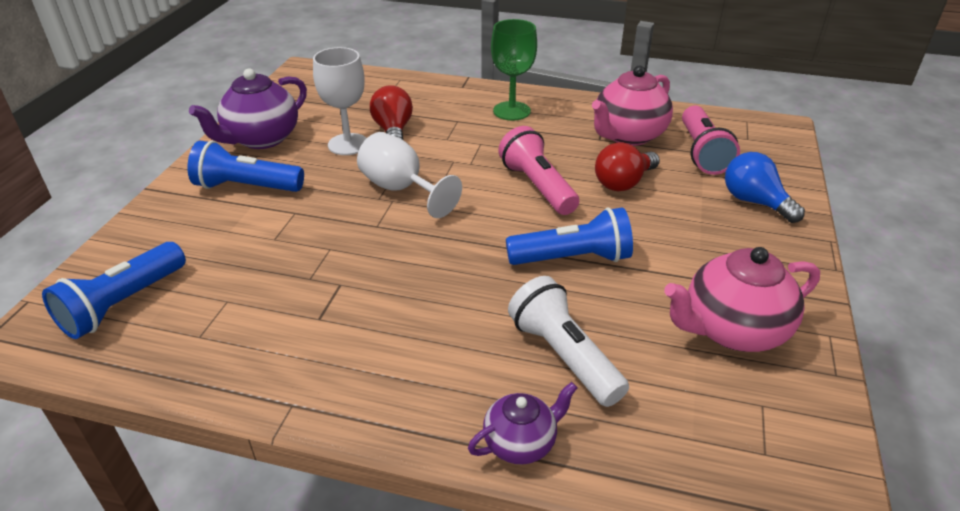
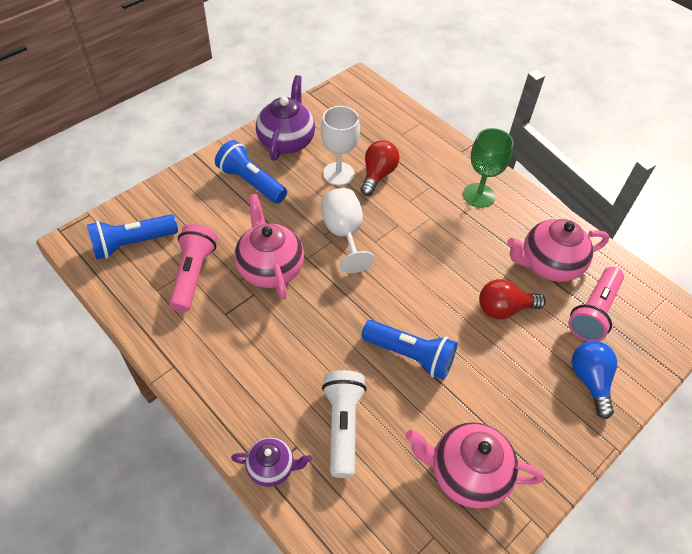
camera: 30 degrees right, 15 degrees up
(261, 139) = (286, 141): purple teapot -> purple teapot turned 120 degrees clockwise
(339, 252) = (270, 268): none -> pink teapot
(537, 186) = (438, 279): pink flashlight -> pink flashlight (193, 275)

